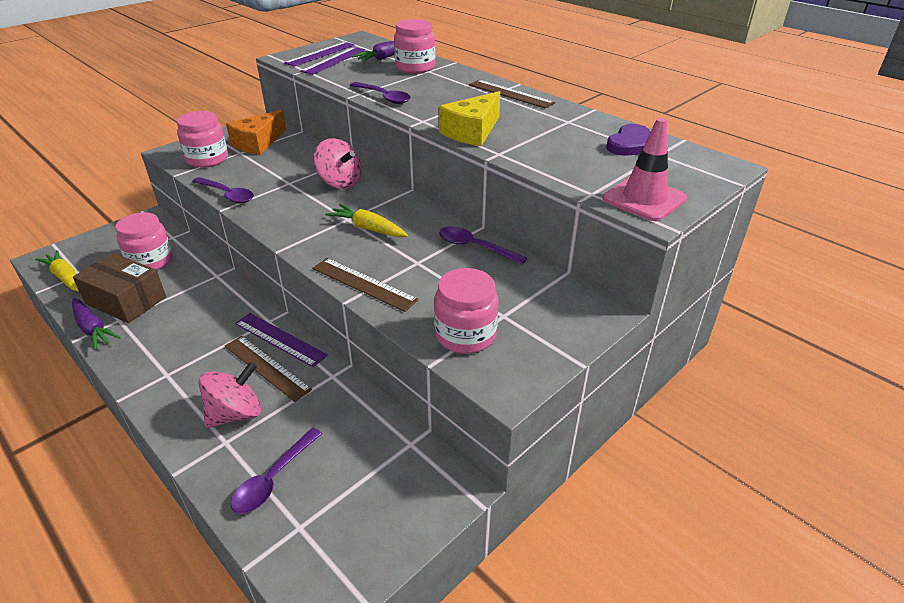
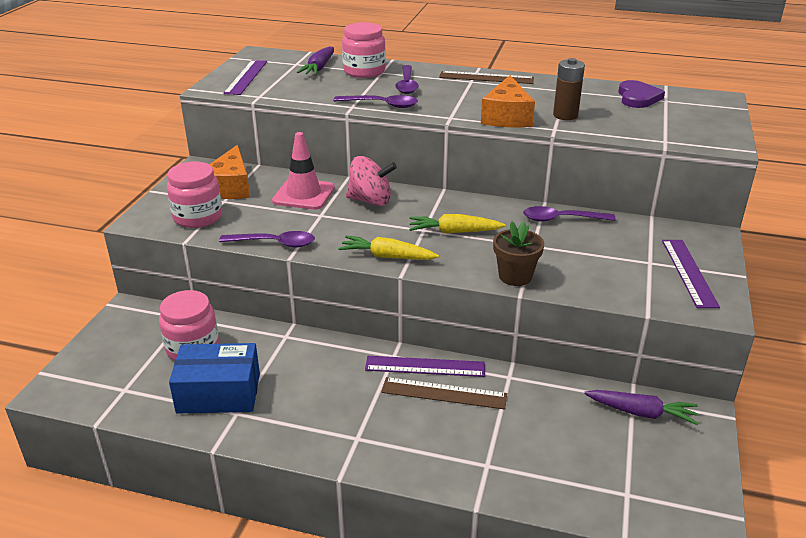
camera: 30 degrees left, 5 degrees down
(65, 277) = (111, 398): yellow carrot -> yellow carrot (387, 256)
(93, 329) = (219, 431): purple carrot -> purple carrot (641, 413)
(126, 300) = (219, 393): brown box -> blue box
(235, 414) = (466, 440): pink spinning top -> none
(274, 478) = (563, 471): purple spoon -> purple spoon (407, 85)
(334, 60) = (272, 81): purple ruler -> purple ruler (689, 272)
(363, 284) = (515, 276): brown ruler -> brown flower pot
(465, 335) = (643, 285): pink jar -> none
(472, 132) = (507, 117): yellow cheese -> orange cheese
(529, 144) = (565, 115): none -> brown battery
(644, 199) = (704, 135): pink traffic cone -> pink traffic cone (303, 194)

